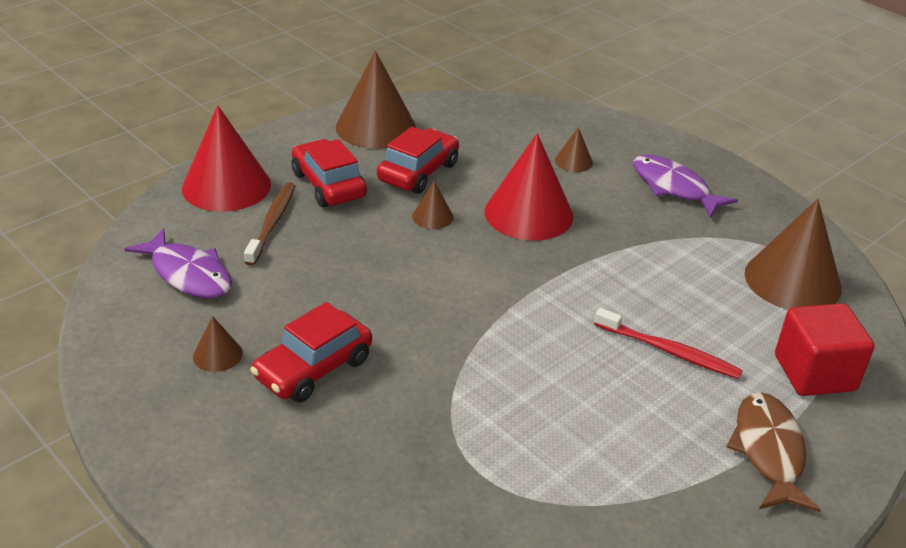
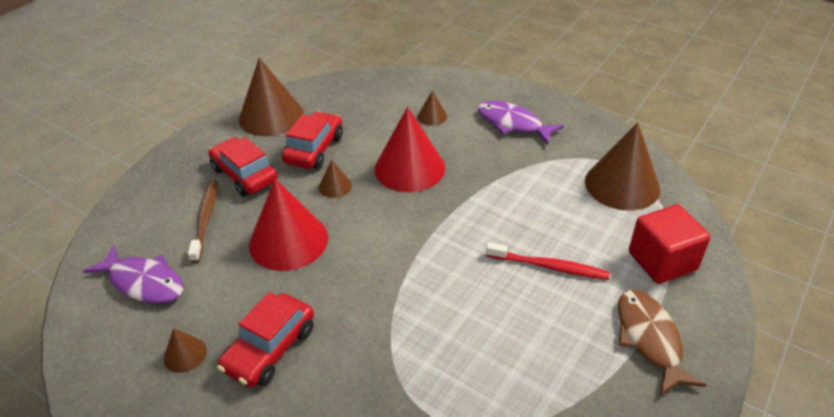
camera: 10 degrees left, 5 degrees up
(226, 186) = (160, 193): red cone -> red cone (288, 241)

